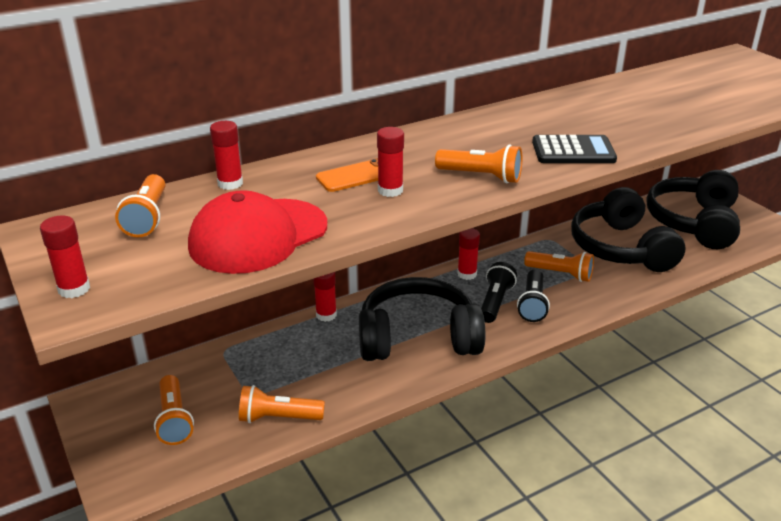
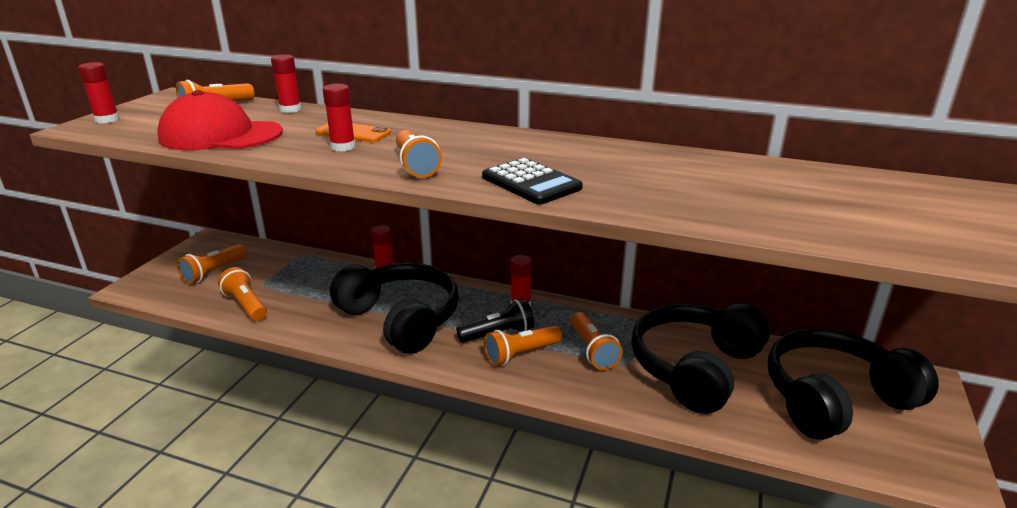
camera: 50 degrees right, 5 degrees down
(532, 304) = (520, 354): black flashlight -> orange flashlight

